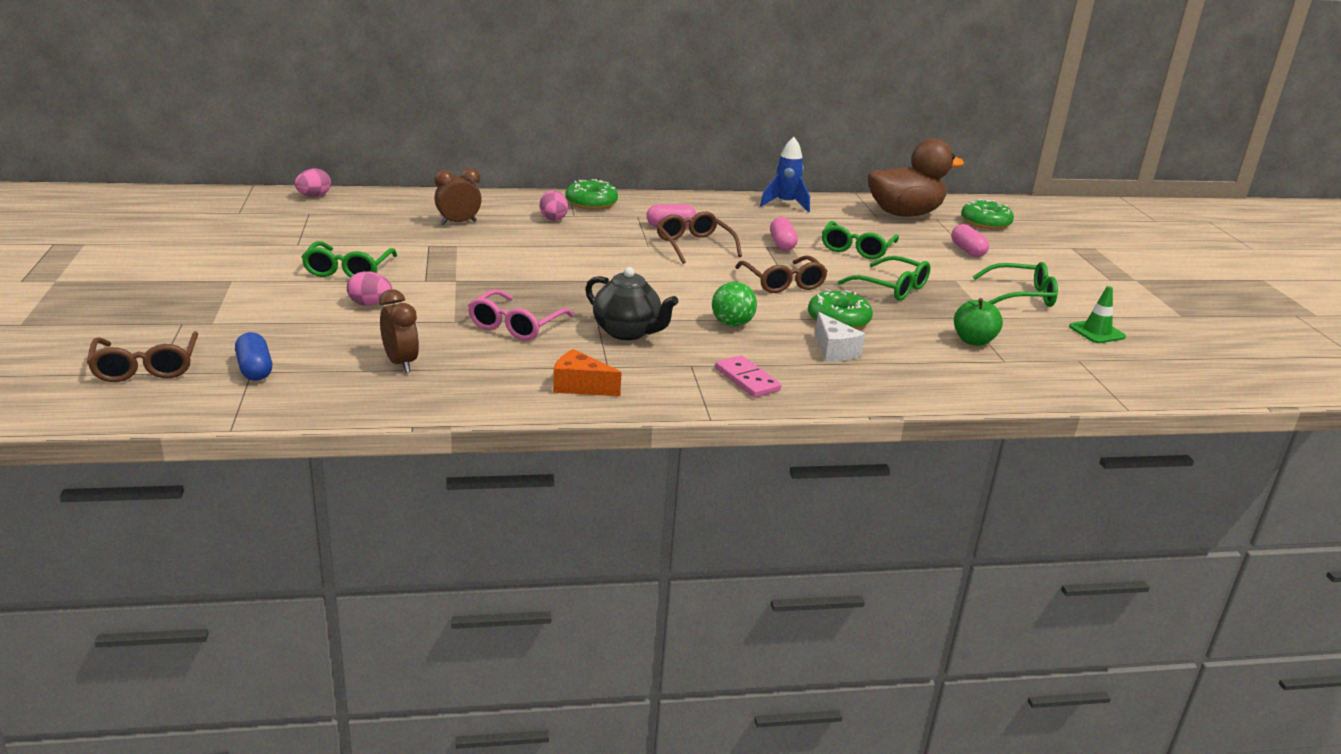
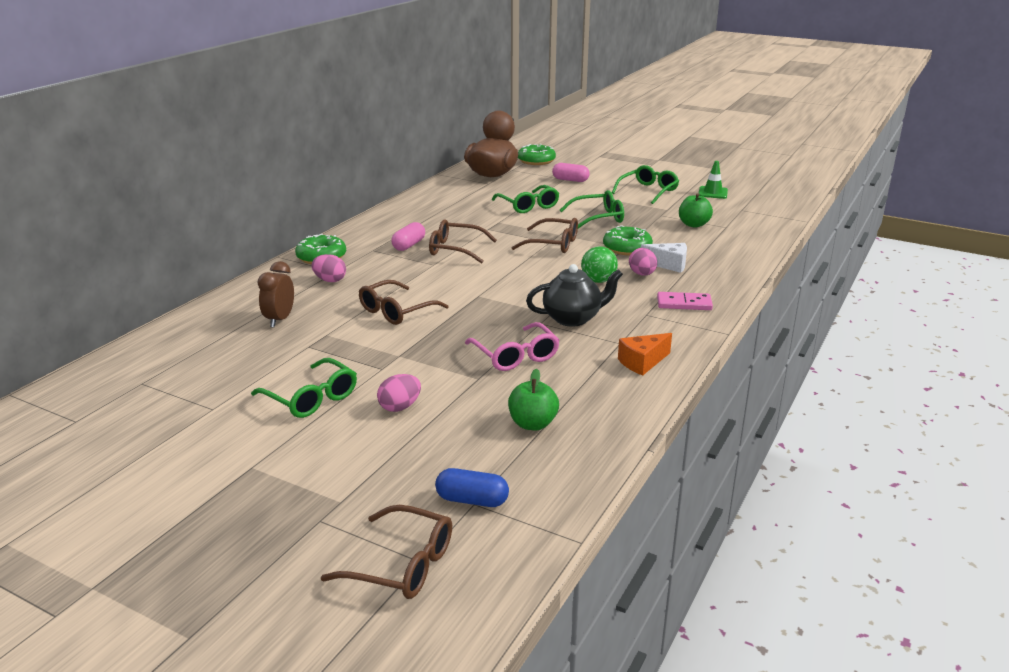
camera: 50 degrees left, 0 degrees up
(314, 196) = (101, 369): pink egg -> pink egg (642, 274)
(400, 363) = (532, 424): brown clock -> green apple
(533, 257) = (396, 311): none -> brown glasses
(782, 244) = (491, 223): pink capsule -> none
(785, 204) = (426, 199): blue rocket -> none

